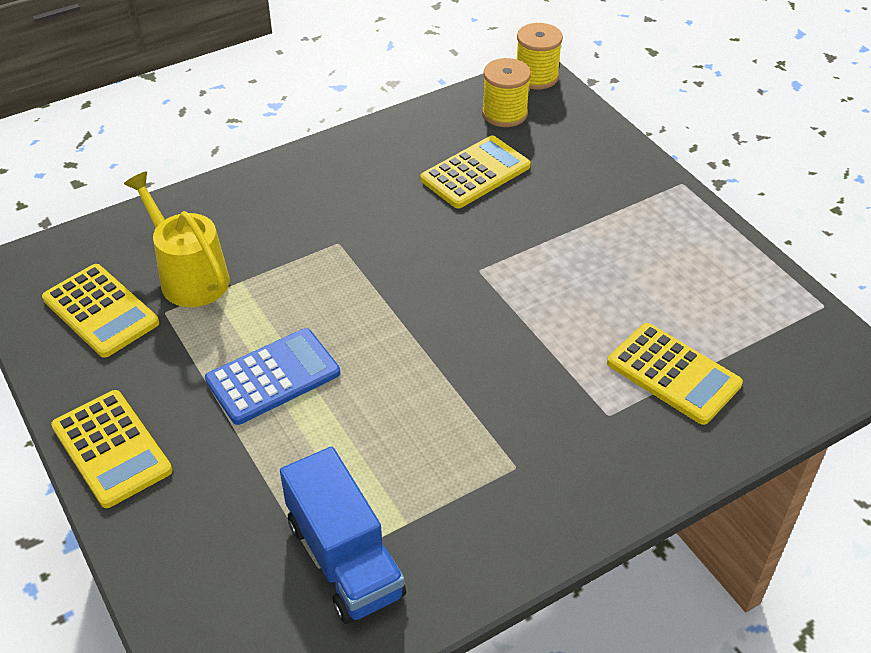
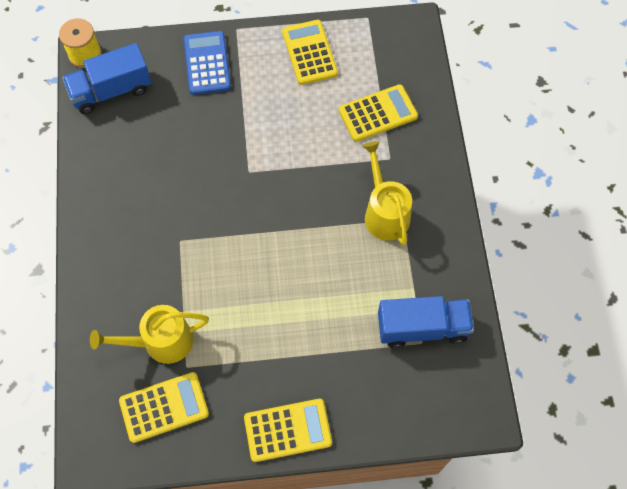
camera: 65 degrees left, 20 degrees up
(273, 377) = (276, 320): blue calculator -> blue calculator (207, 63)
(475, 173) = (160, 134): yellow calculator -> yellow calculator (309, 53)
(504, 113) = (111, 90): yellow spool -> blue truck
(512, 441) = (384, 213): none -> yellow watering can

